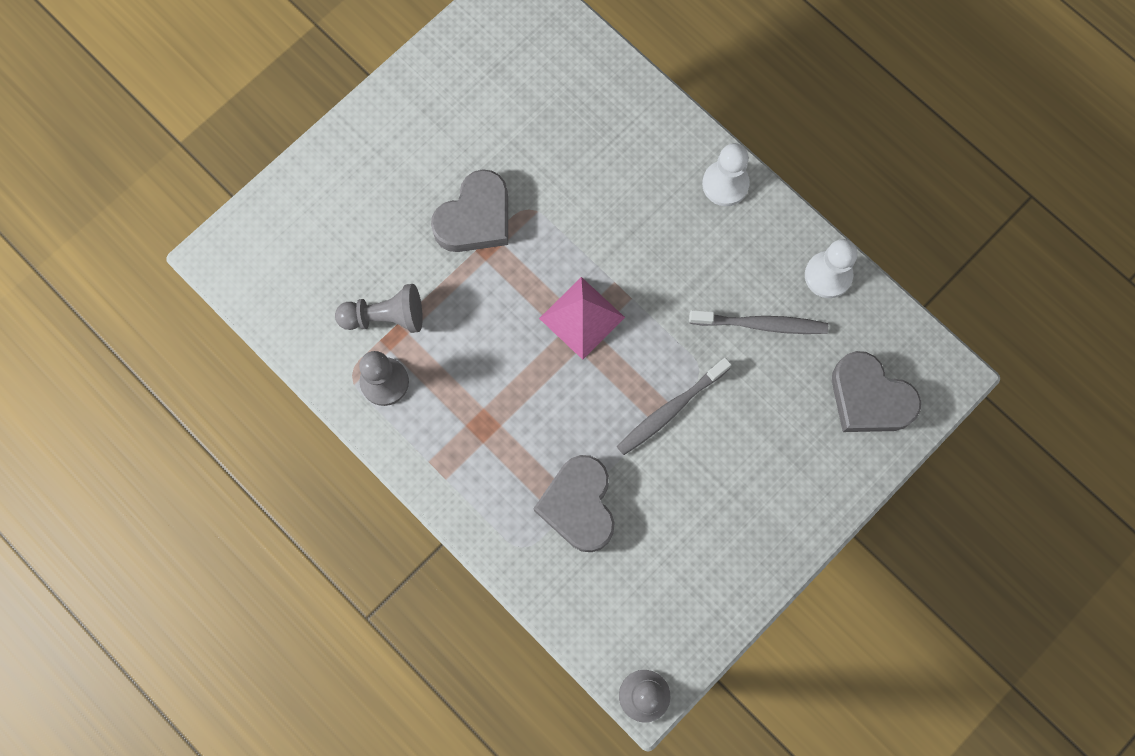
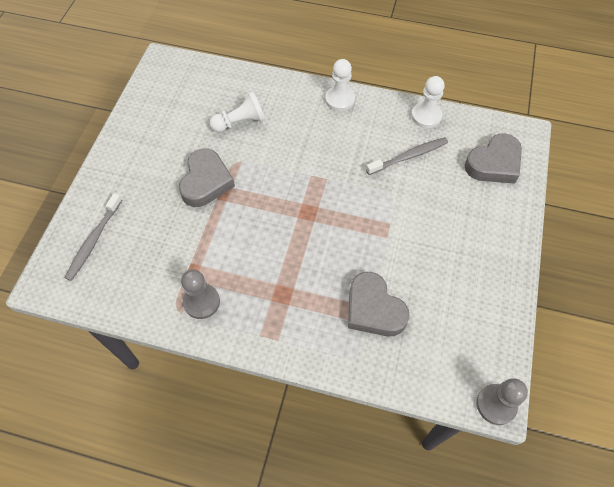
camera: 30 degrees left, 15 degrees down
(385, 317) = (180, 263): grey pawn -> none
(568, 149) = (240, 122): none -> white pawn
(582, 317) = (304, 203): pink pyramid -> none
(671, 409) = (391, 225): grey toothbrush -> grey toothbrush (94, 240)
(869, 398) = (494, 163): grey heart -> grey heart turned 45 degrees counterclockwise

